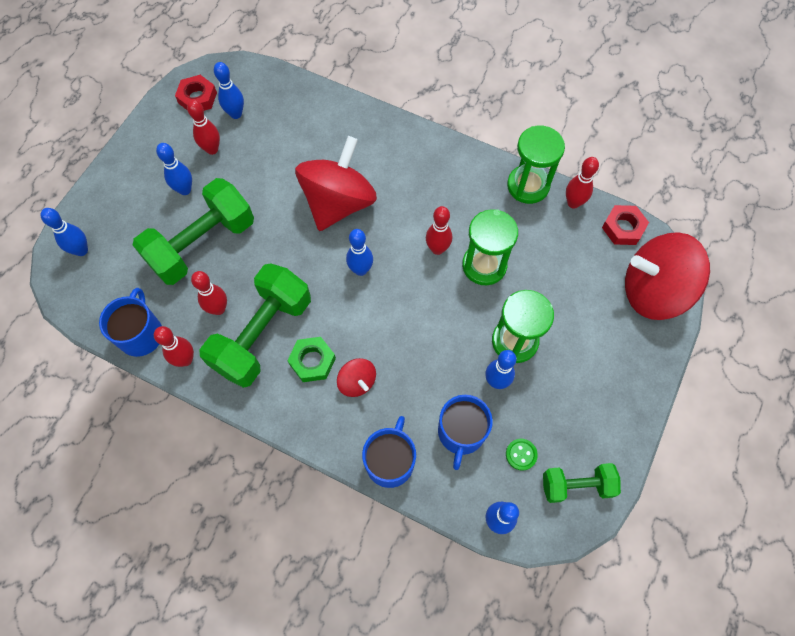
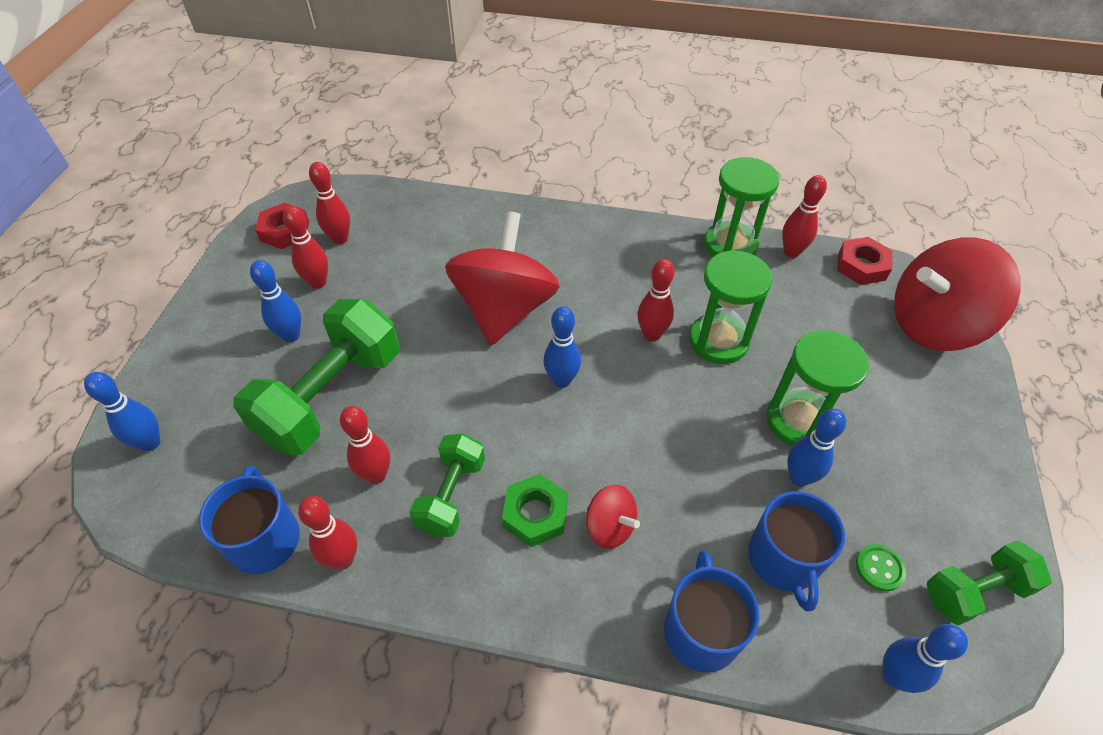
camera: 15 degrees left, 15 degrees down
(236, 114) = (340, 239): blue bowling pin -> red bowling pin
(262, 335) = (451, 495): green dumbbell -> green dumbbell, size x0.56

